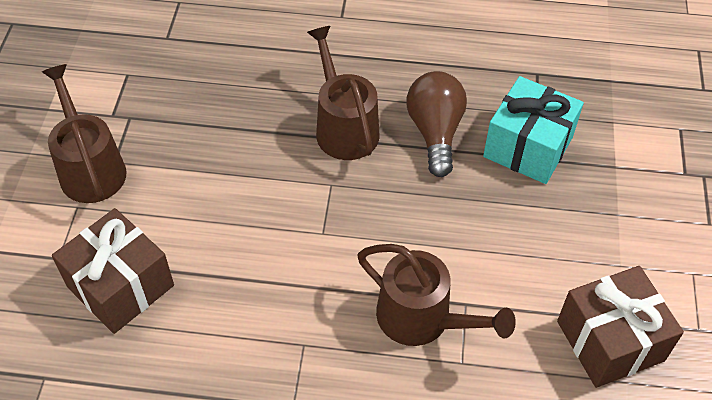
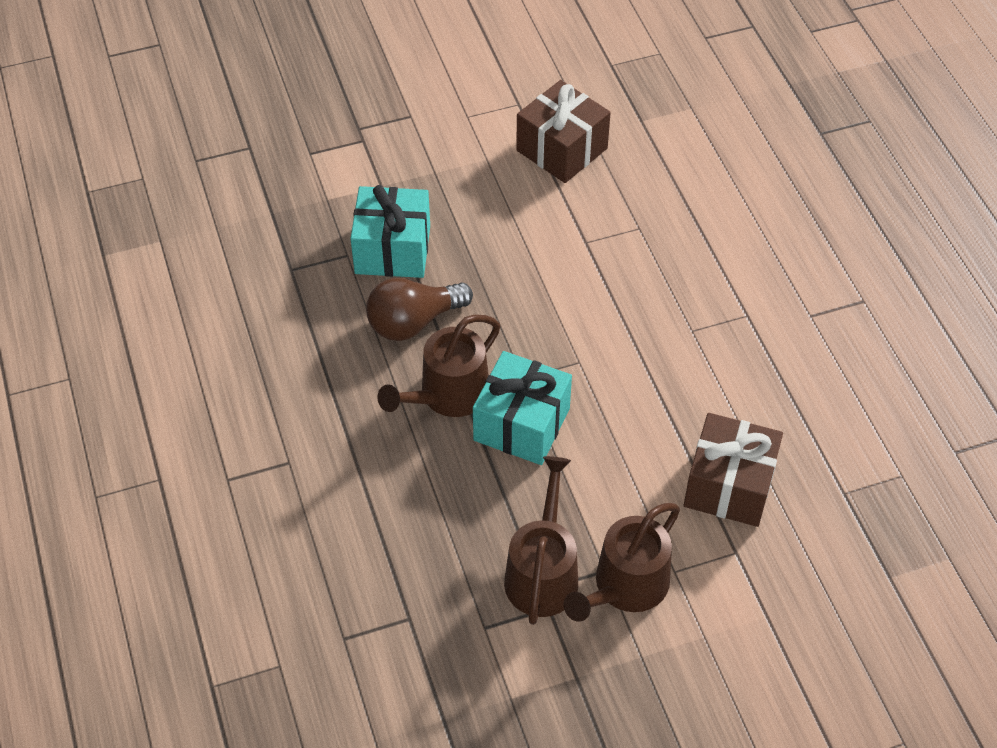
camera: 115 degrees left, 0 degrees up
(283, 164) = (522, 424): none -> turquoise gift
(422, 319) = (618, 264): brown watering can -> brown watering can (542, 573)

